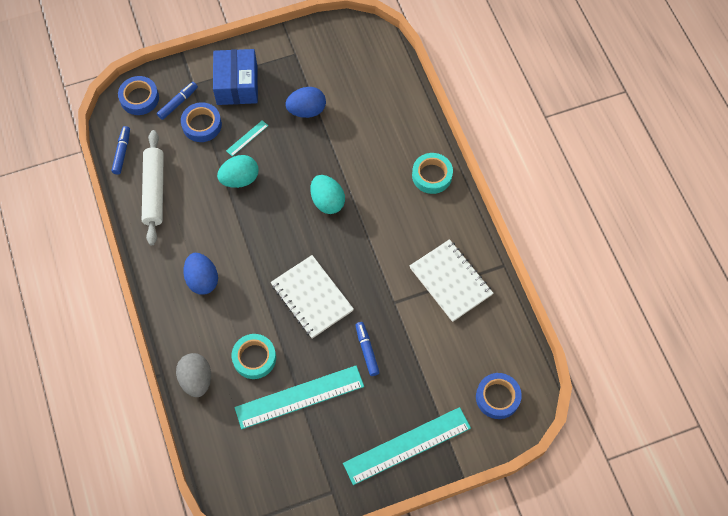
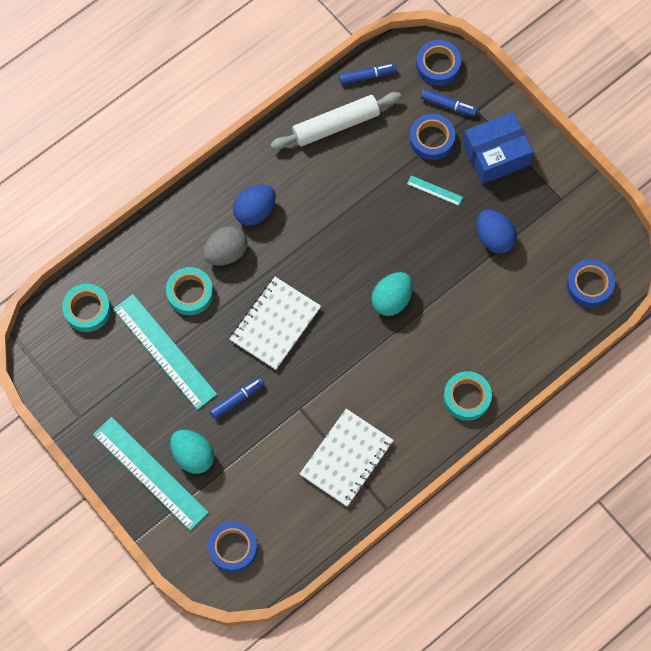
camera: 70 degrees right, 5 degrees up
(196, 379) = (148, 248): grey egg -> grey egg (226, 252)
(232, 452) = (87, 309): none -> turquoise tape
(240, 179) = (382, 202): turquoise egg -> turquoise egg (193, 455)
(373, 60) = (589, 285): none -> blue tape

